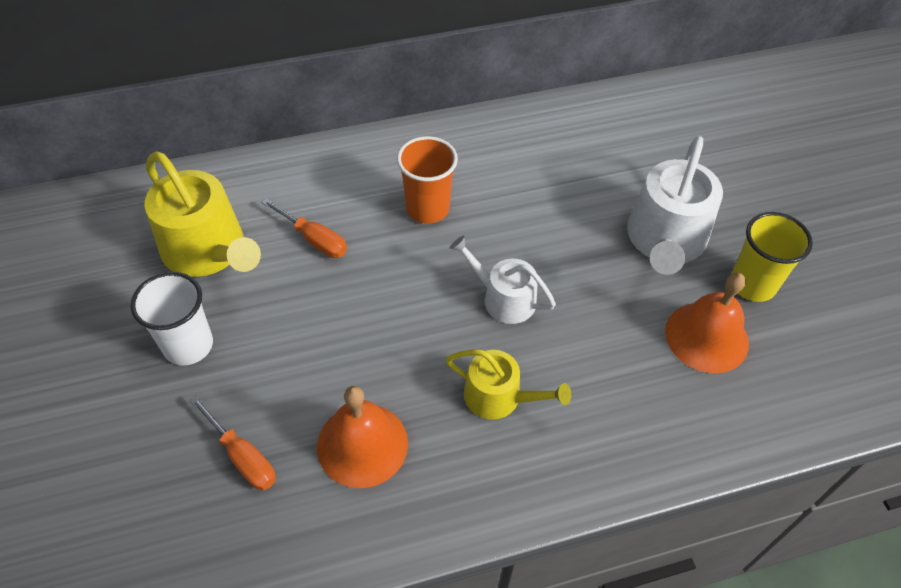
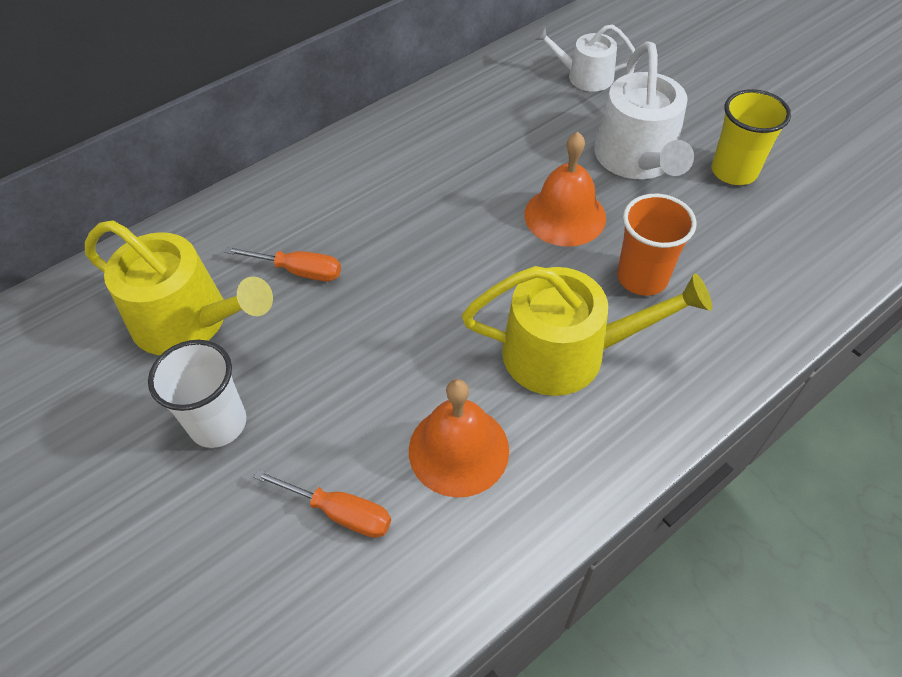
camera: 20 degrees left, 0 degrees up
(427, 208) = (399, 203): orange cup -> orange cup (642, 277)
(499, 397) = (567, 352): yellow watering can -> yellow watering can, size x1.67
(503, 298) = (519, 261): white watering can -> white watering can (584, 76)
(706, 337) = (721, 230): orange bell -> orange bell (565, 216)

